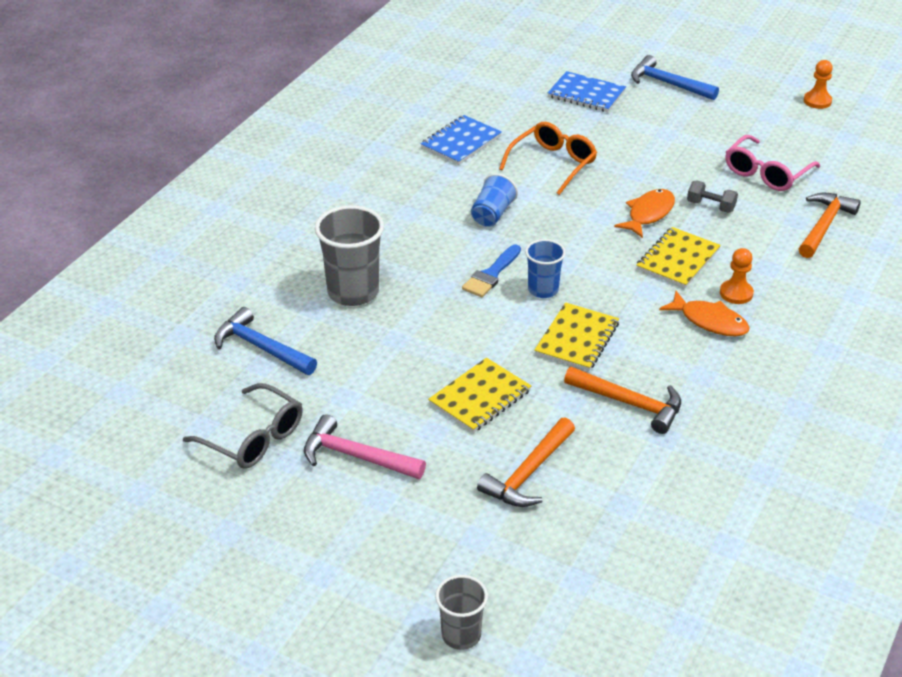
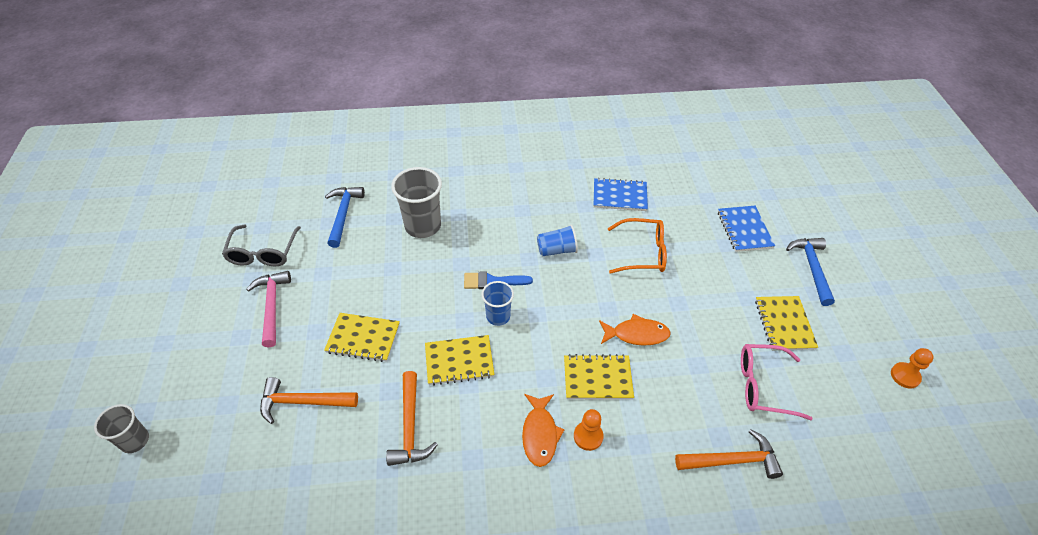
camera: 55 degrees right, 10 degrees up
(710, 206) = (683, 368): grey dumbbell -> none
(714, 130) = (784, 324): none -> yellow notebook

